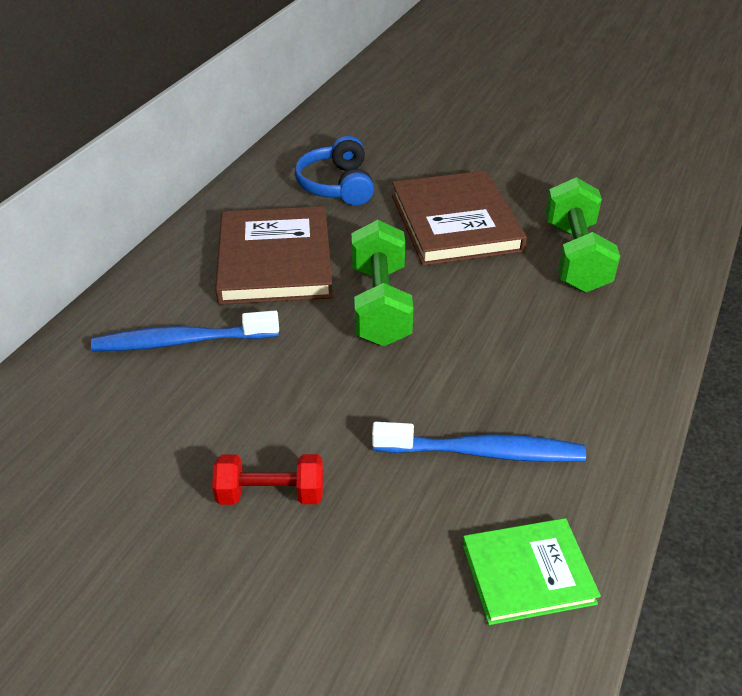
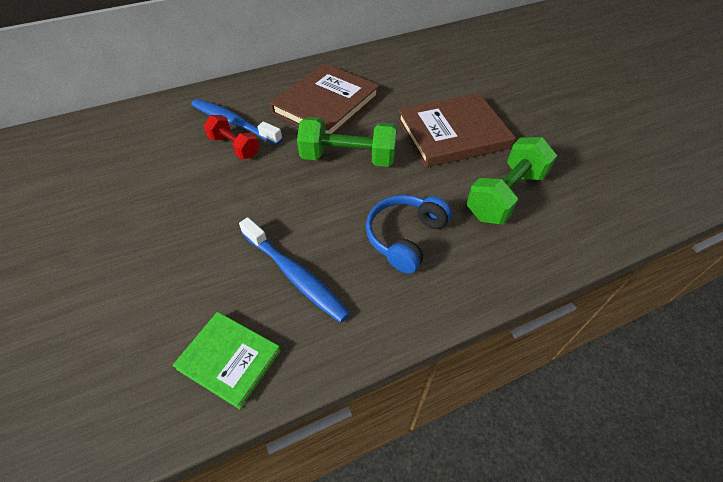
camera: 40 degrees right, 10 degrees up
(271, 494) = (175, 223): red dumbbell -> red dumbbell (234, 147)
(337, 185) = (410, 78): blue headphones -> blue headphones (405, 237)
(380, 305) = (348, 158): green dumbbell -> green dumbbell turned 60 degrees clockwise
(455, 223) = (452, 133): brown book -> brown book turned 45 degrees clockwise

